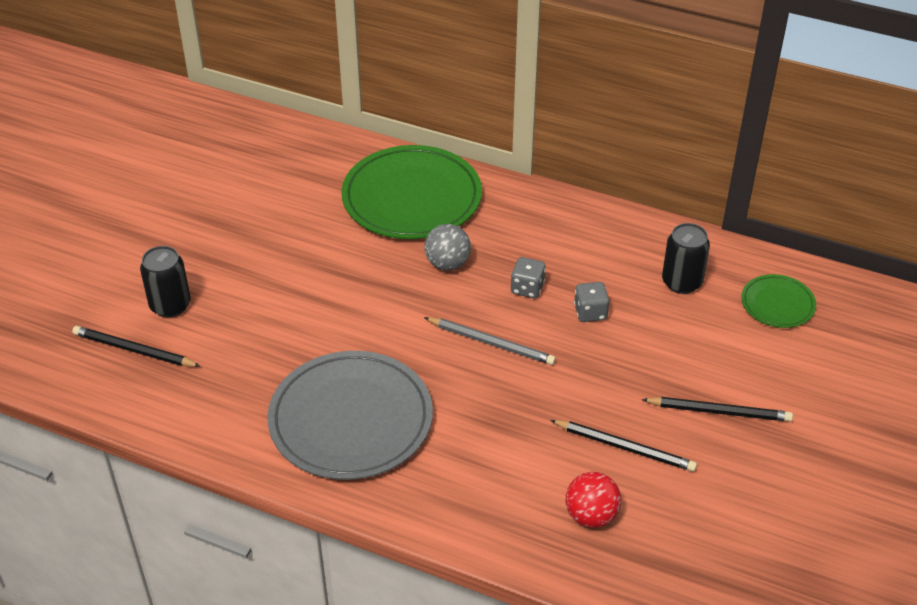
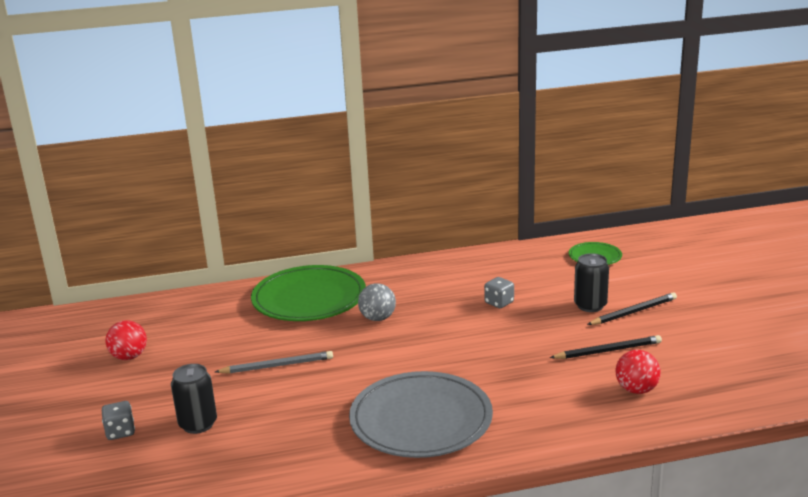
camera: 35 degrees left, 20 degrees down
(134, 350) = (200, 462): black pencil -> none
(190, 187) = (129, 357): none -> red ball
(491, 343) = (459, 341): grey pencil -> grey pencil (277, 366)
(527, 288) = (445, 308): grey dice -> grey dice (120, 432)
(681, 282) = (531, 269): black can -> black can (590, 305)

